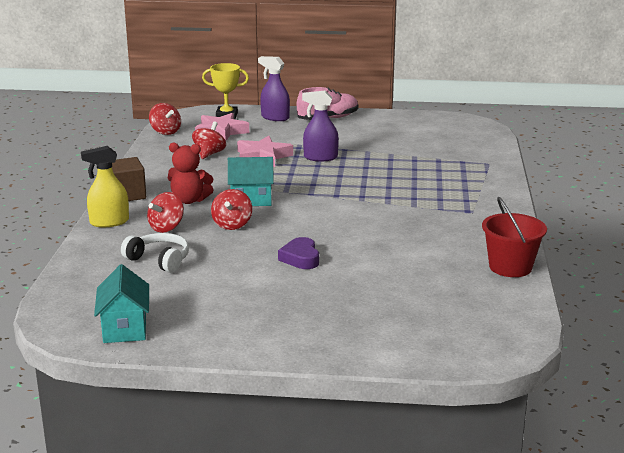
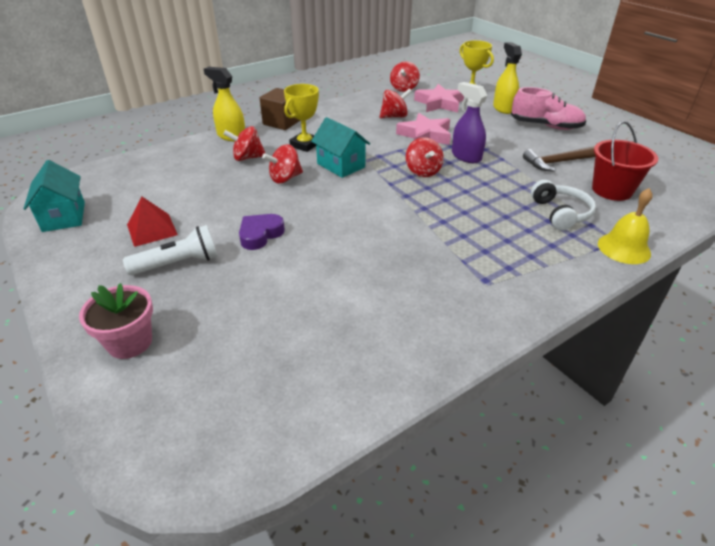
camera: 50 degrees right, 15 degrees up
(125, 328) = (64, 216): turquoise house -> turquoise house turned 60 degrees counterclockwise
(159, 260) = (190, 179): white headphones -> white headphones (560, 213)
(189, 200) = (305, 145): red teddy bear -> yellow trophy
(219, 296) = (152, 229): none -> red pyramid
(275, 117) = (503, 108): purple spray bottle -> yellow spray bottle
(290, 297) = (178, 263): none -> white flashlight
(314, 178) = (423, 171): none -> red spinning top
(363, 337) = (130, 342): none -> pink flower pot
(381, 137) = (559, 162): none -> brown hammer
(496, 165) = (624, 248): none -> yellow bell
(510, 267) = (390, 375): red bucket -> red bucket (612, 190)

